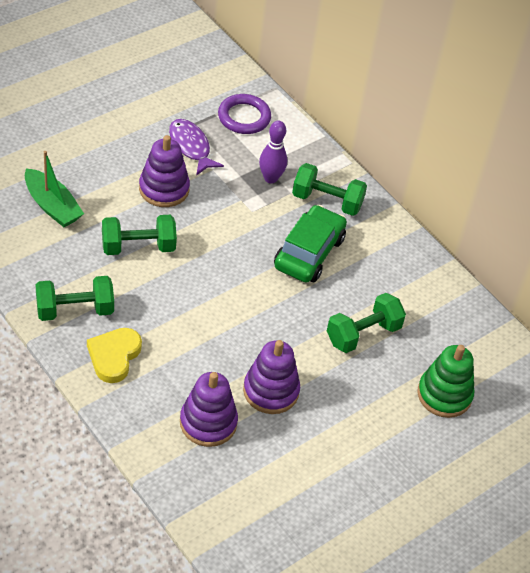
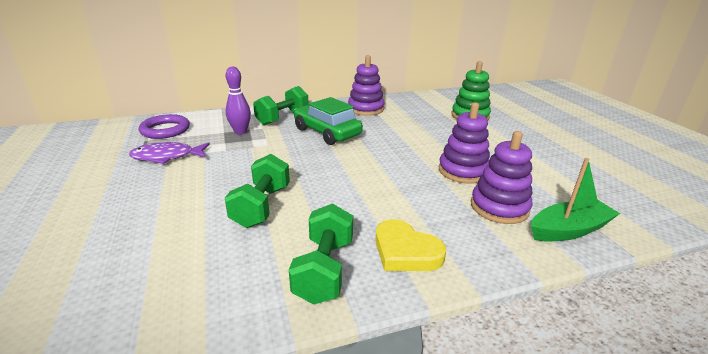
camera: 65 degrees left, 20 degrees down
(52, 206) = (145, 257): green boat -> green boat (568, 230)
(164, 189) = (201, 178): purple stacking toy -> purple stacking toy (366, 109)
(363, 334) = (412, 129): green dumbbell -> none

